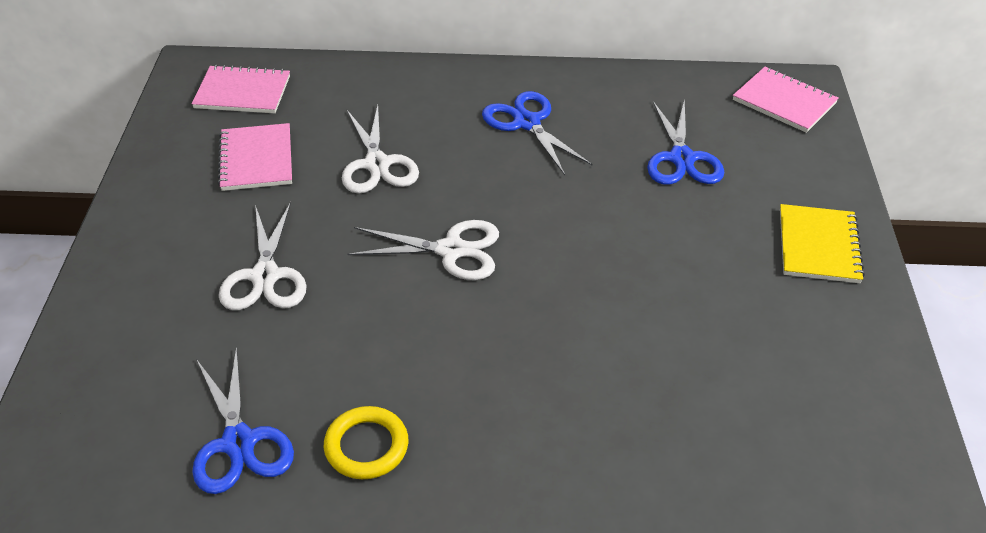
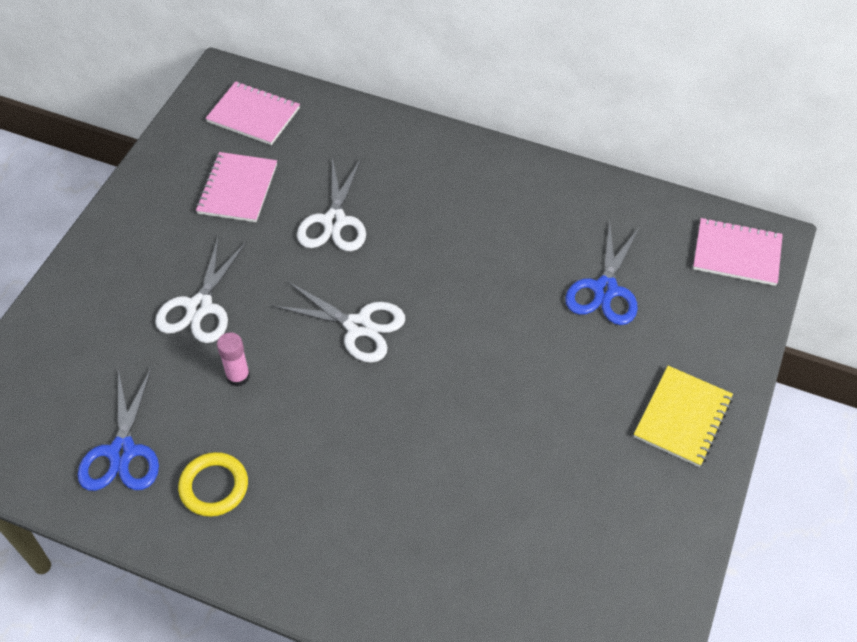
camera: 20 degrees right, 10 degrees up
(341, 330) = (238, 376): none -> pink glue stick
(527, 123) = (483, 213): blue scissors -> none
(784, 102) = (736, 253): pink notebook -> pink notebook turned 45 degrees counterclockwise

